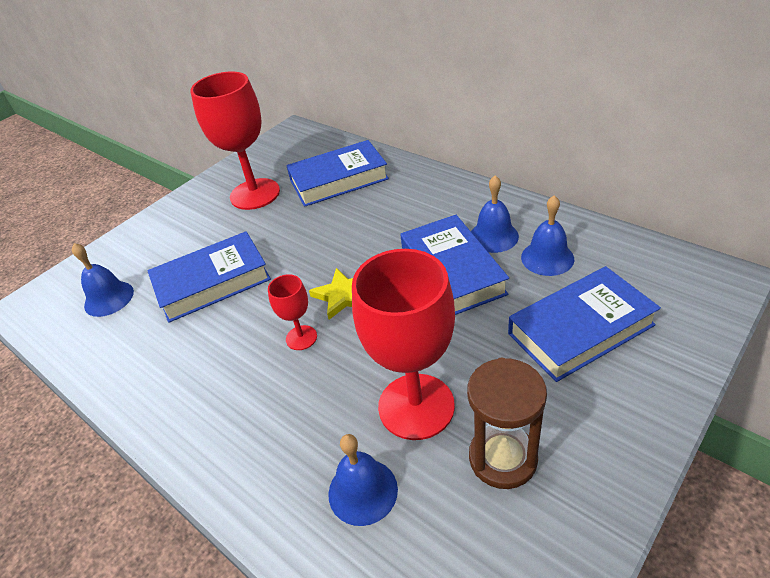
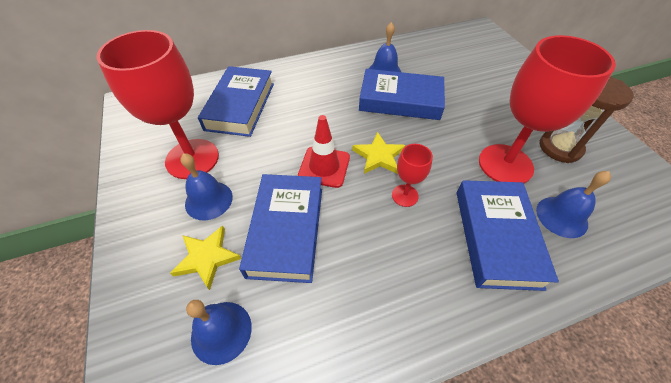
camera: 65 degrees left, 10 degrees up
(165, 257) = (207, 257): none -> yellow star
(300, 267) = (324, 167): none -> red traffic cone
(547, 258) = (421, 64): blue bell -> blue bell (209, 200)
(580, 329) = (485, 81): blue book -> blue book (496, 237)

